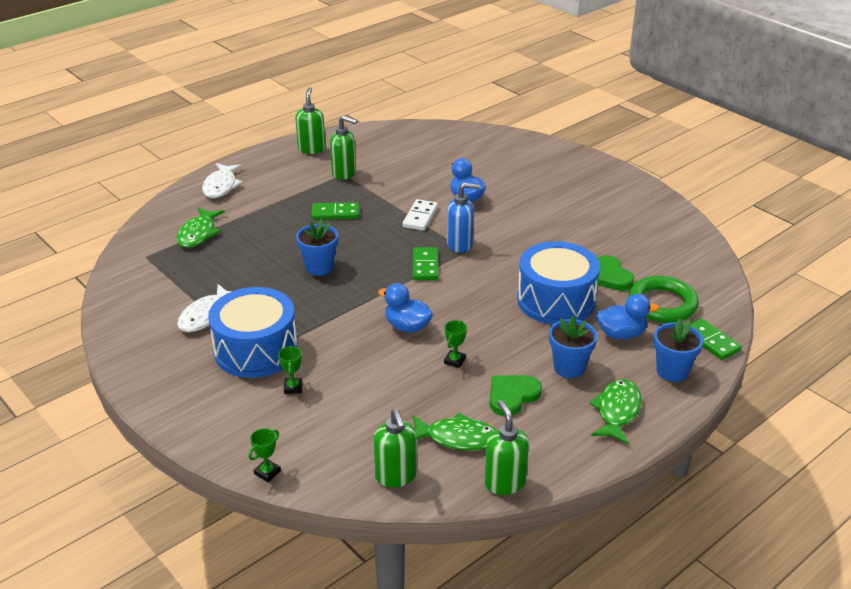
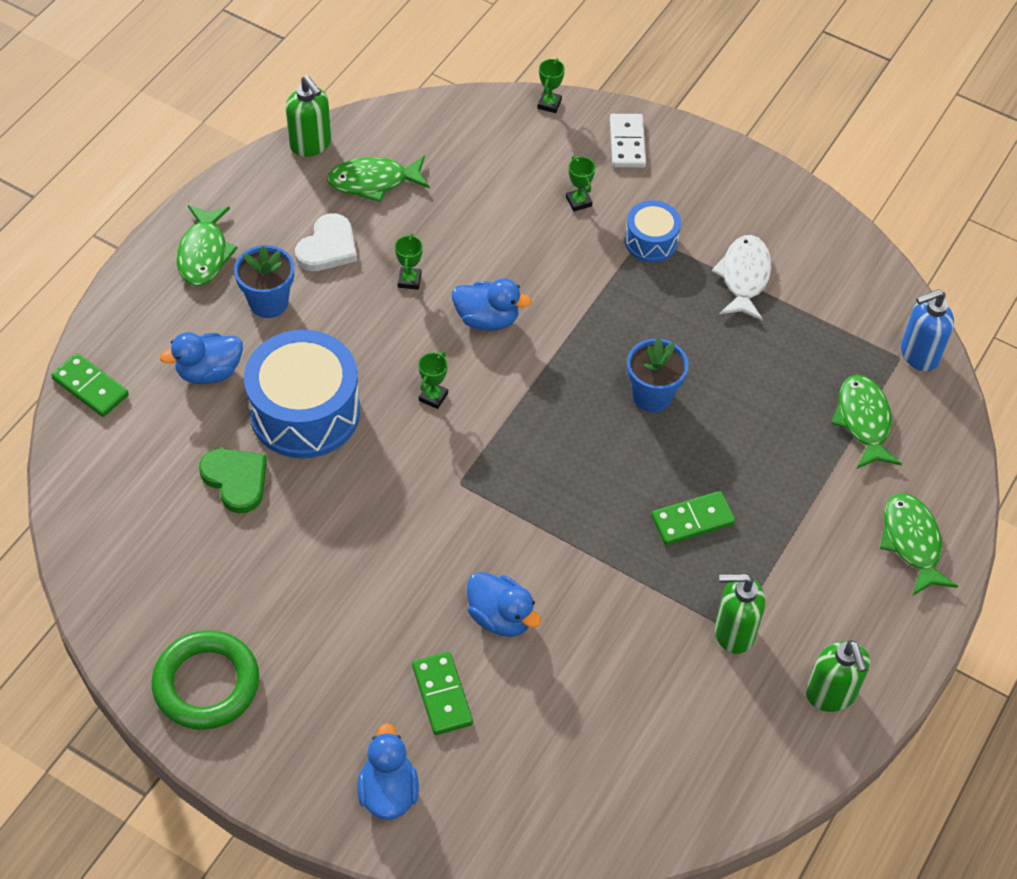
camera: 160 degrees right, 20 degrees up
(221, 186) = (912, 542): white fish -> green fish
(256, 350) = (651, 241): blue drum -> blue drum, size x0.52
(396, 476) = (421, 127): green soap dispenser -> none
(420, 217) = (557, 546): white domino -> white domino (627, 143)
(425, 266) = (506, 436): green domino -> green domino (442, 695)
(460, 245) = (472, 495): blue soap dispenser -> blue soap dispenser (918, 354)
(465, 292) = (433, 397): none -> green trophy
(512, 396) = (328, 247): green heart -> white heart
(548, 157) = (388, 791): none -> blue duck
(662, 304) = (156, 441): green ring -> green ring (206, 684)
(672, 371) = (141, 326): blue flower pot -> none

